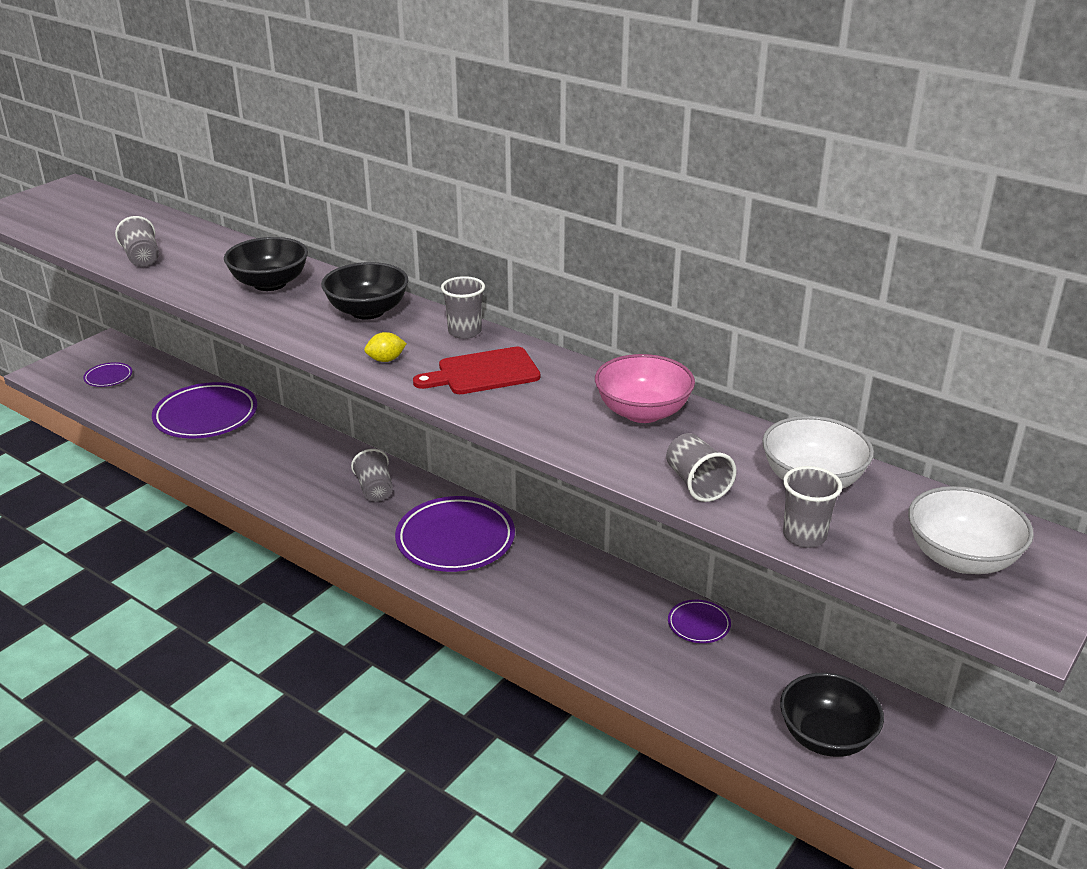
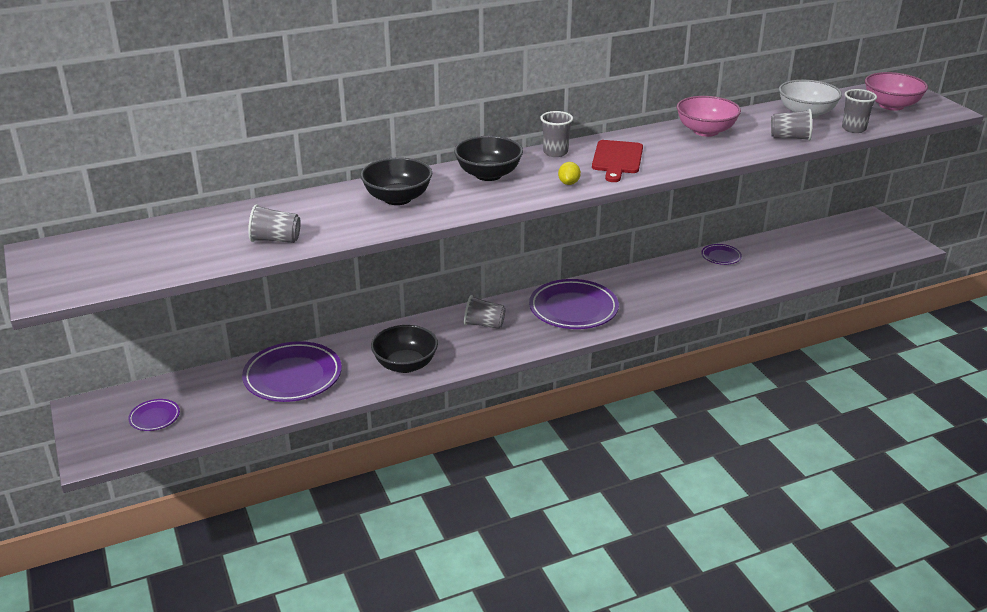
camera: 60 degrees left, 0 degrees up
(826, 737) = (830, 253): black bowl -> black bowl (405, 365)
(961, 558) = (891, 105): white bowl -> pink bowl

